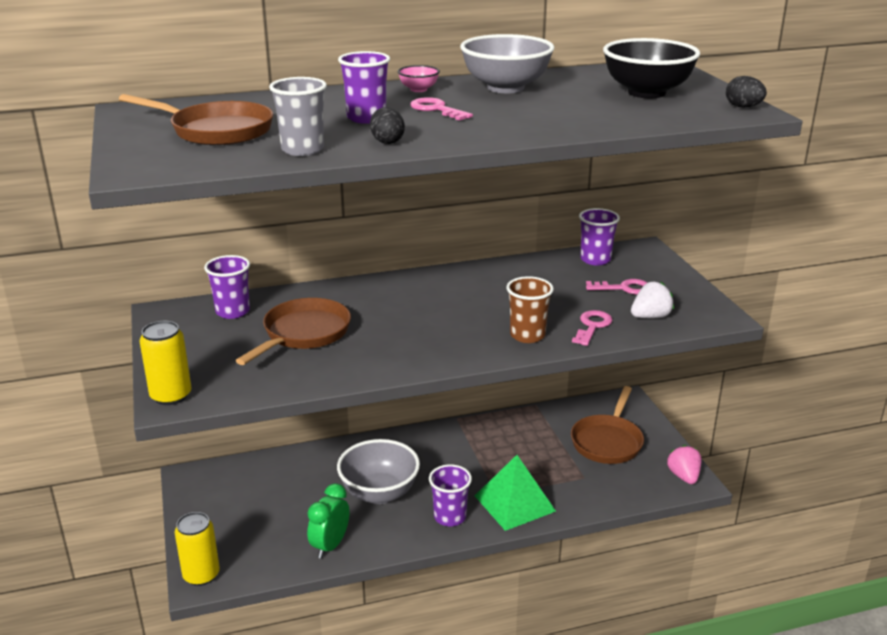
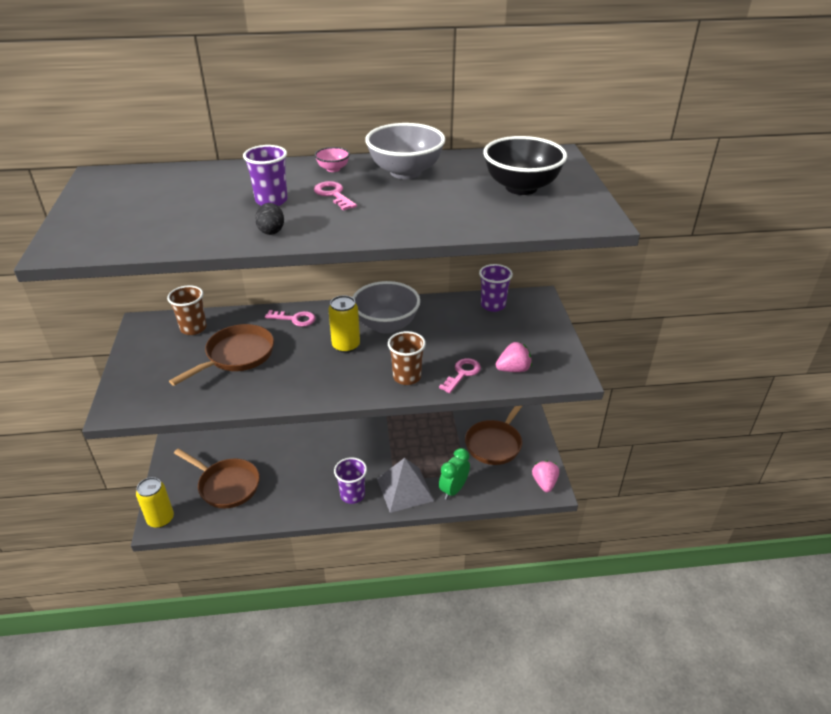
camera: 10 degrees right, 10 degrees up
(171, 396) = (118, 404): yellow can -> yellow can (346, 345)
(216, 131) = (147, 206): brown pan -> brown pan (226, 485)
(232, 312) = (193, 328): purple cup -> brown cup
(302, 150) = (199, 235): grey cup -> none
(330, 546) = (258, 507): green clock -> green clock (453, 490)
(379, 493) = (307, 467): grey bowl -> grey bowl (386, 325)
(514, 503) = (405, 489): green pyramid -> grey pyramid
(623, 288) = (503, 337): pink key -> pink key (294, 319)
(650, 317) = (513, 369): white strawberry -> pink strawberry
(743, 107) = (595, 212): black egg -> none

